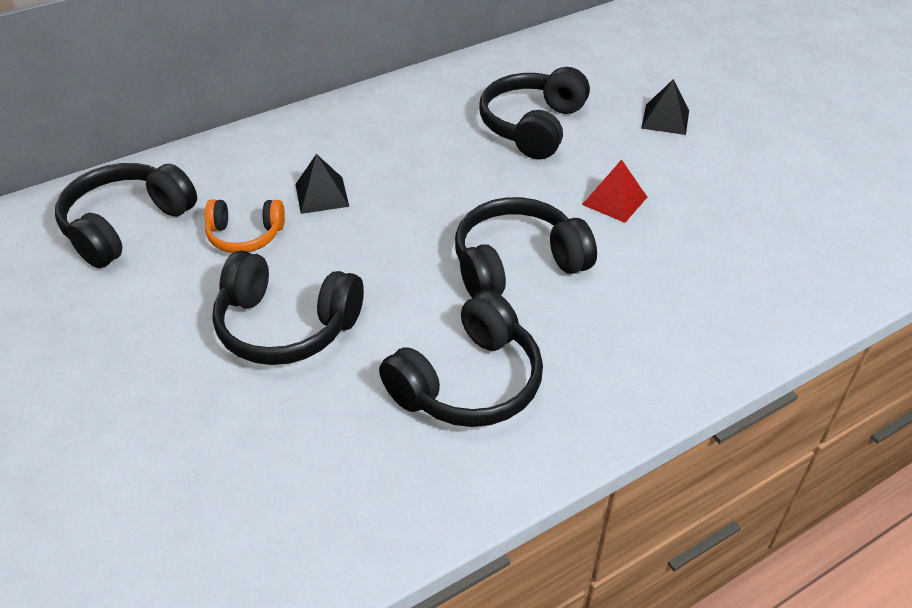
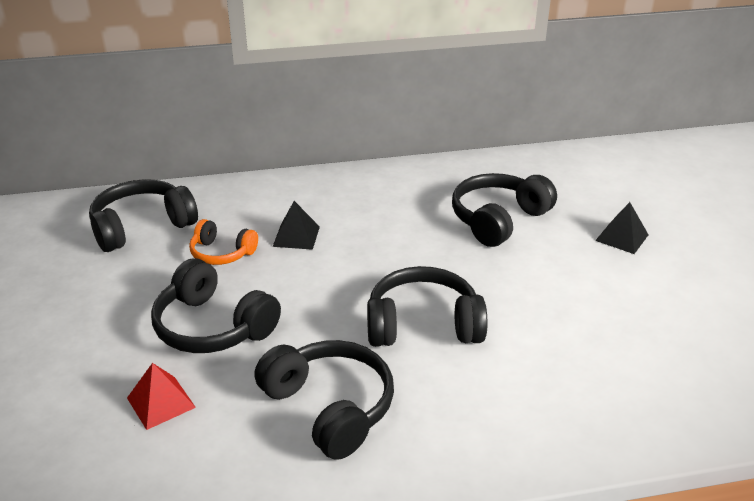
camera: 20 degrees right, 10 degrees down
(468, 382) = (329, 407): black headphones -> black headphones turned 105 degrees counterclockwise
(614, 201) = (538, 294): red pyramid -> red pyramid (161, 402)

